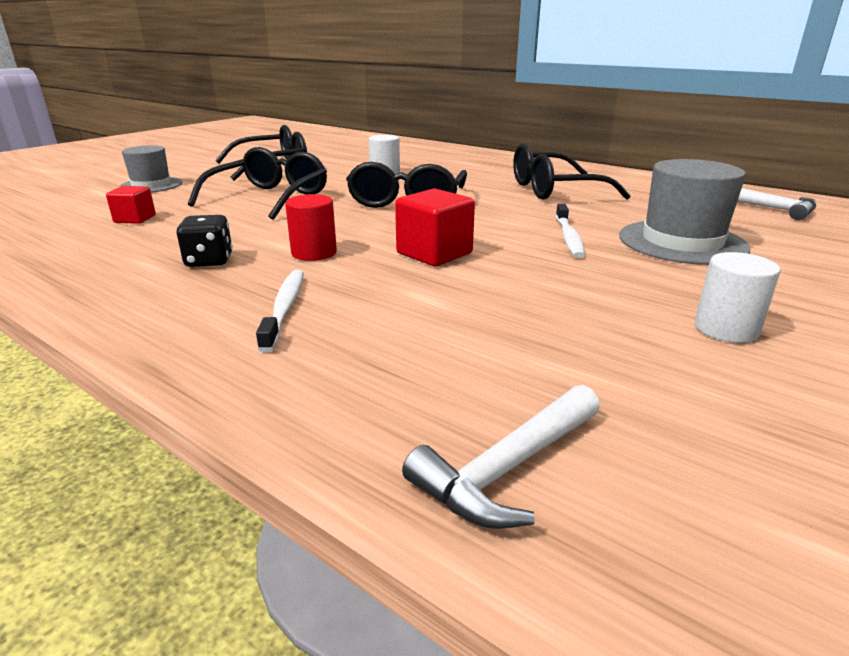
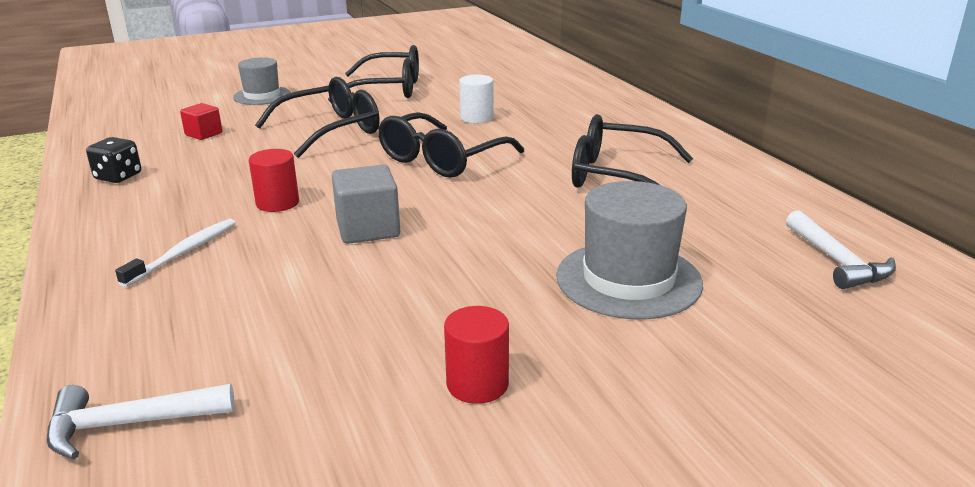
camera: 30 degrees right, 0 degrees up
(209, 261) = (196, 192): black dice -> black dice (118, 177)
(434, 253) = (368, 229): red cube -> grey cube
(568, 237) = (520, 242): white toothbrush -> none
(726, 329) = (477, 384): white cylinder -> red cylinder

